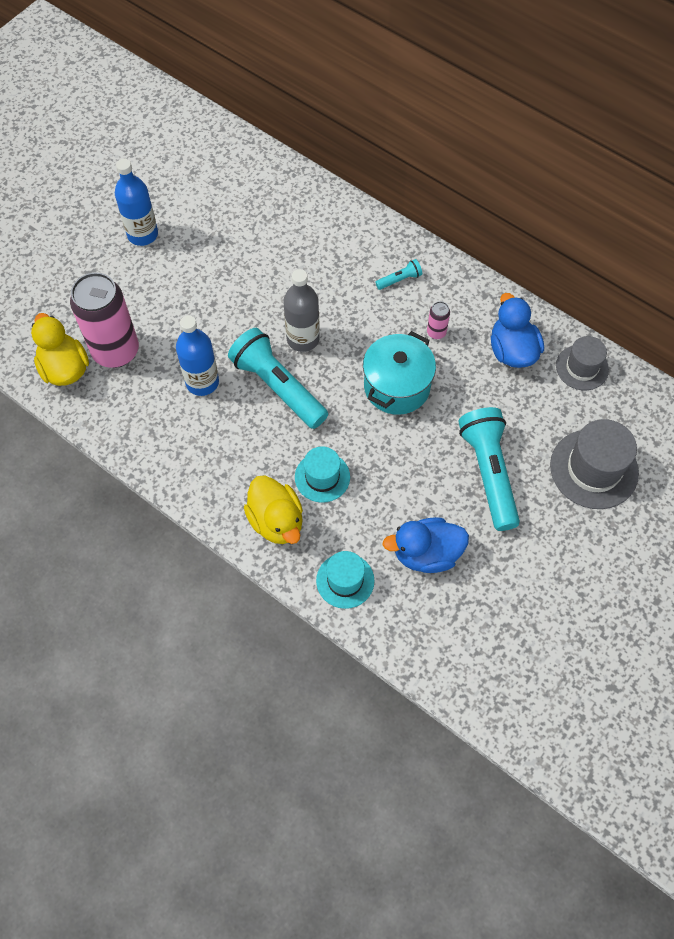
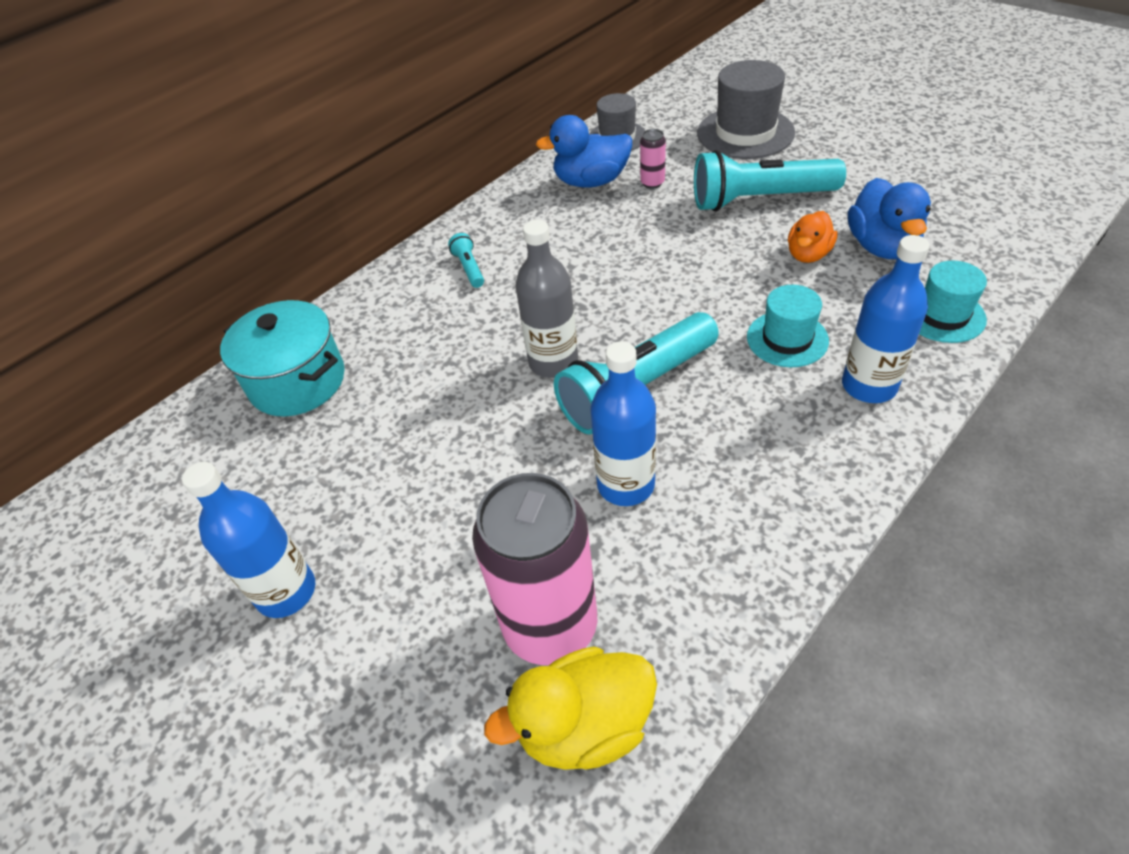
camera: 80 degrees left, 15 degrees down
(276, 521) = (869, 386): yellow duck -> blue bottle
(397, 386) = (639, 270): turquoise pot -> turquoise pot (297, 381)
(416, 500) = (808, 254): none -> orange duck
(436, 332) = (558, 237): pink can -> pink can (652, 183)

